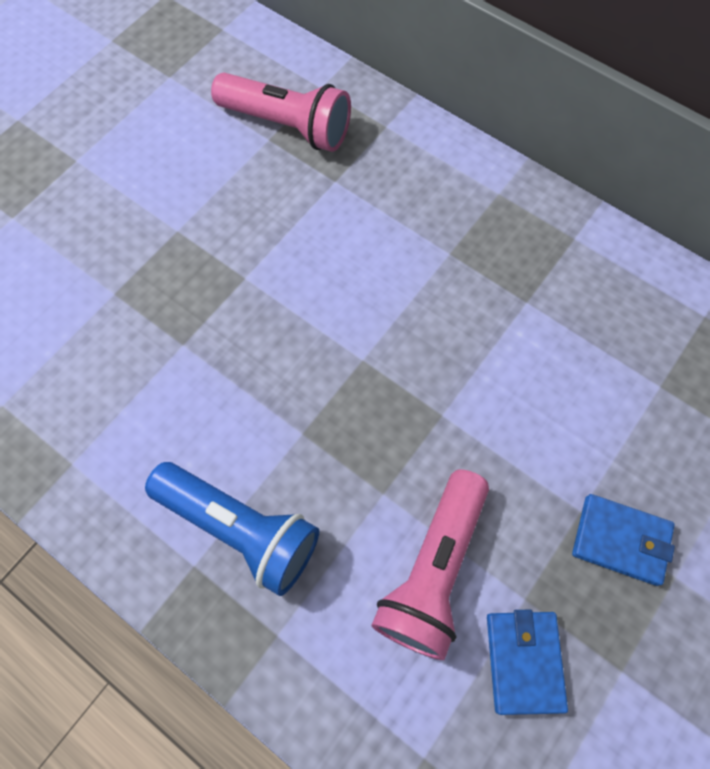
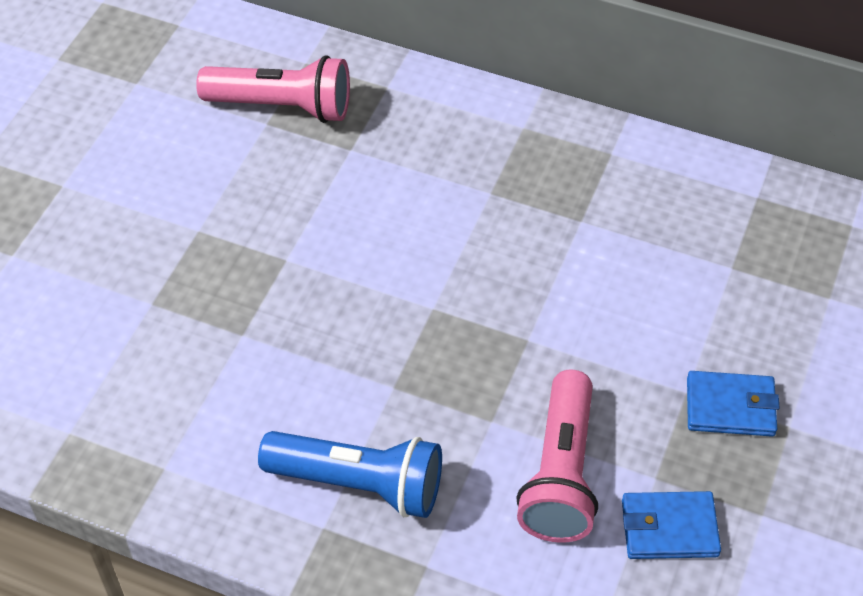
camera: 15 degrees left, 15 degrees down
(524, 661) = (669, 528): blue wallet -> blue wallet turned 75 degrees counterclockwise

